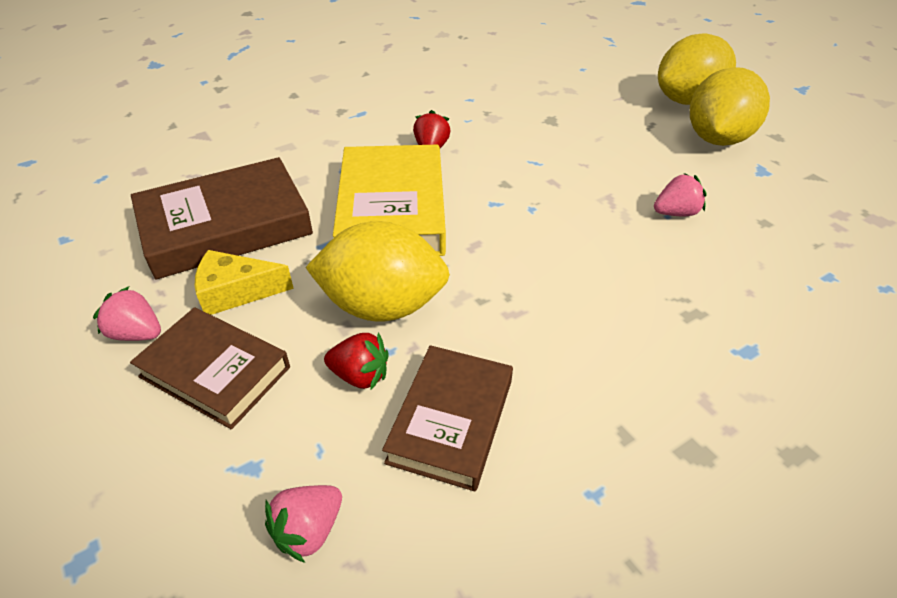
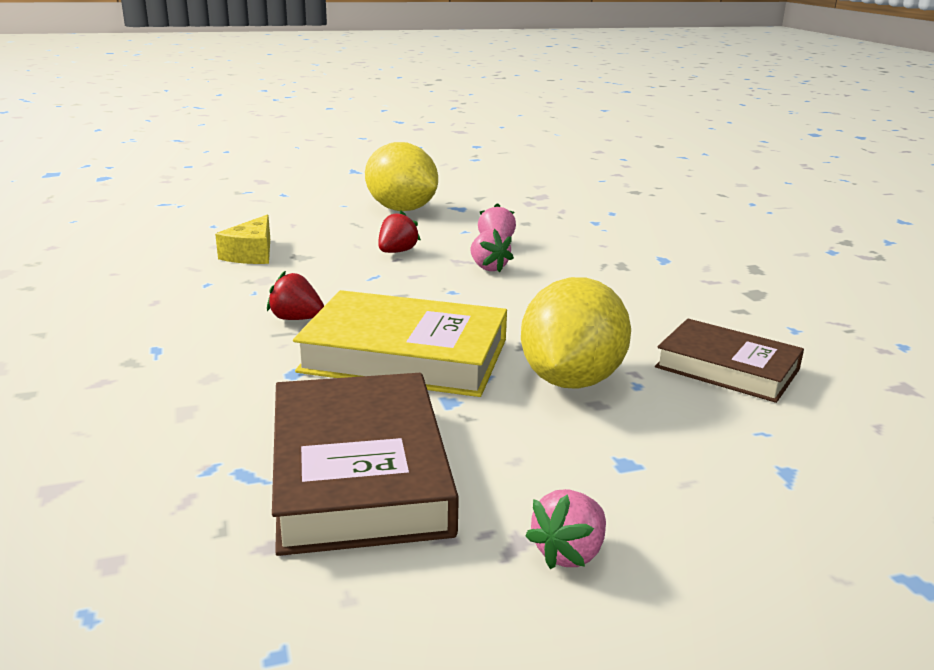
camera: 75 degrees left, 20 degrees down
(215, 372) = (652, 489): brown book -> none
(236, 292) = (512, 469): yellow cheese -> yellow cheese (251, 254)
(309, 530) = (851, 445): pink strawberry -> pink strawberry (488, 268)
(360, 375) = (669, 402): red strawberry -> red strawberry (397, 252)
(687, 100) = (329, 204): yellow lemon -> none

